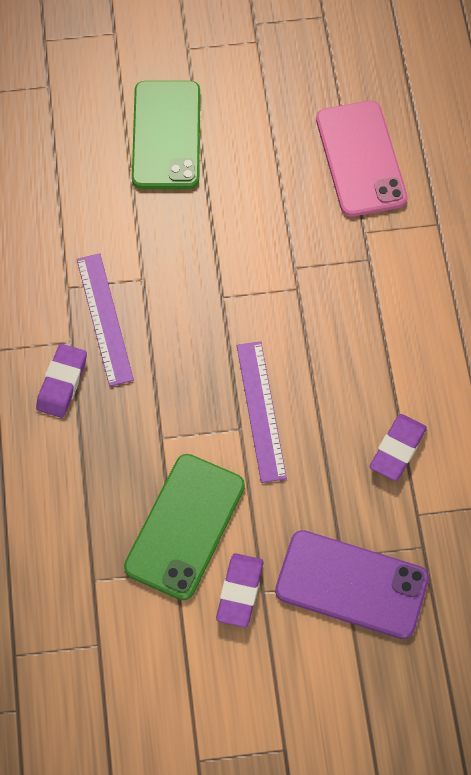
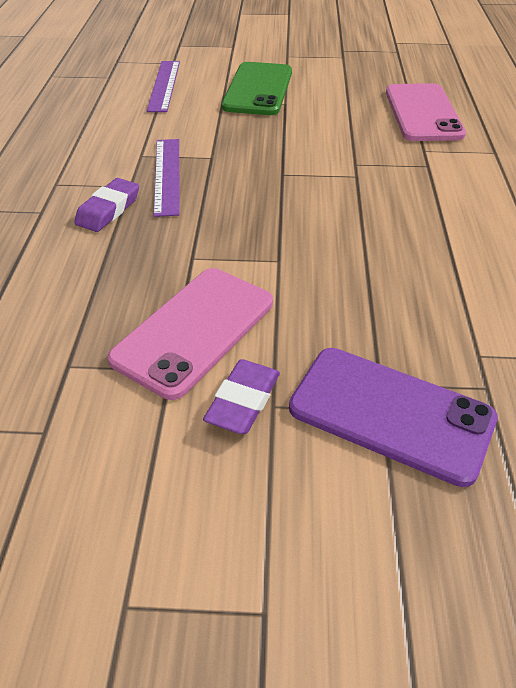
camera: 10 degrees right, 20 degrees down
(185, 526) = (194, 330): green phone -> pink phone
(261, 411) = (304, 249): purple ruler -> purple ruler (164, 85)
(397, 449) = (454, 295): purple eraser -> none

